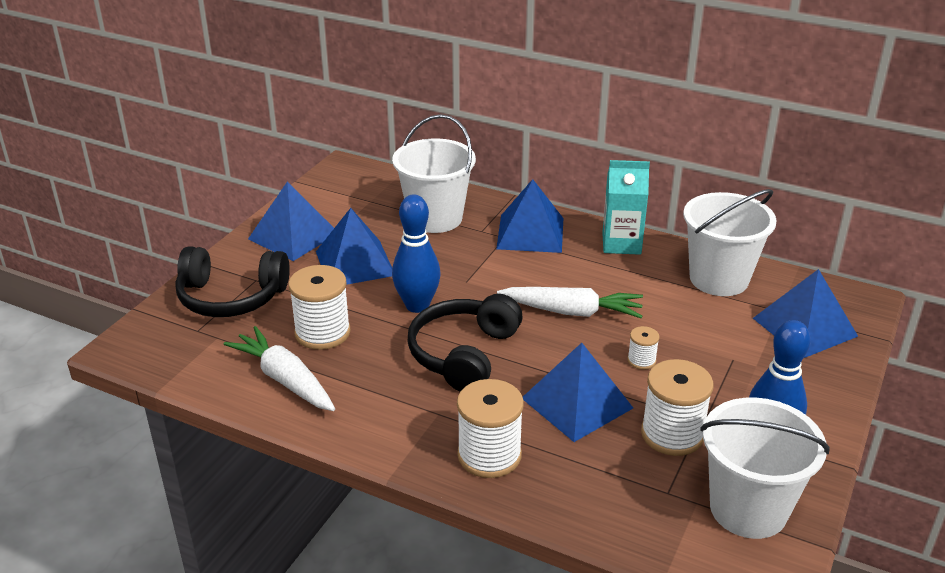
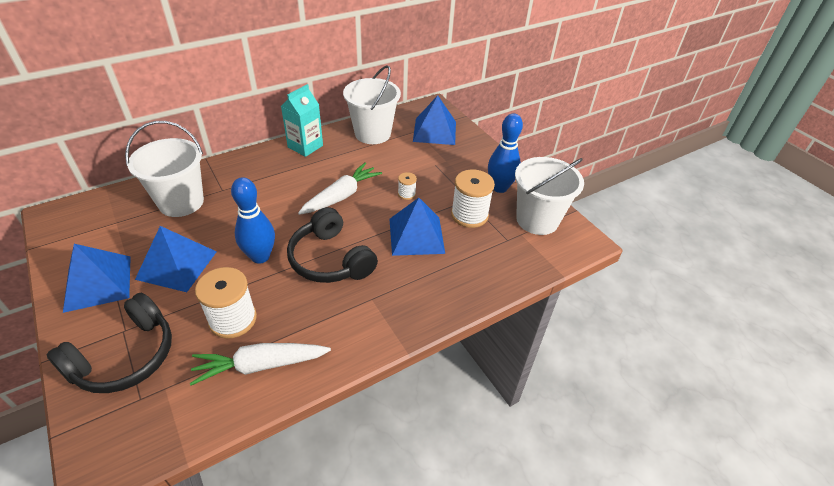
camera: 60 degrees left, 10 degrees up
(489, 455) = (427, 294): white spool -> none
(530, 233) = (251, 172): blue pyramid -> none

